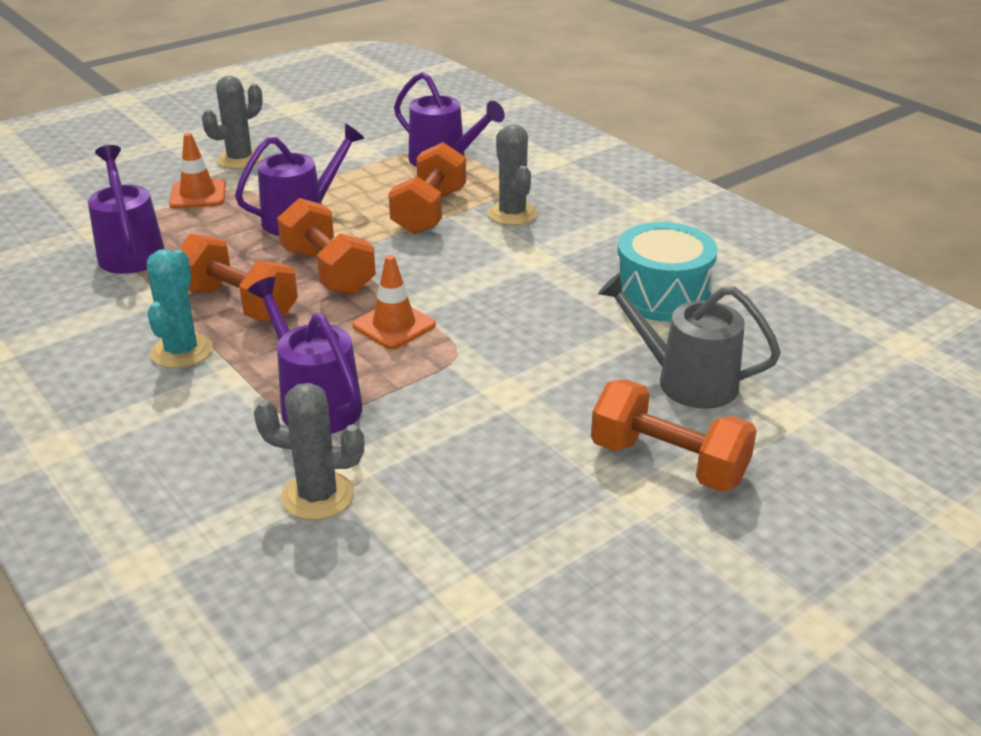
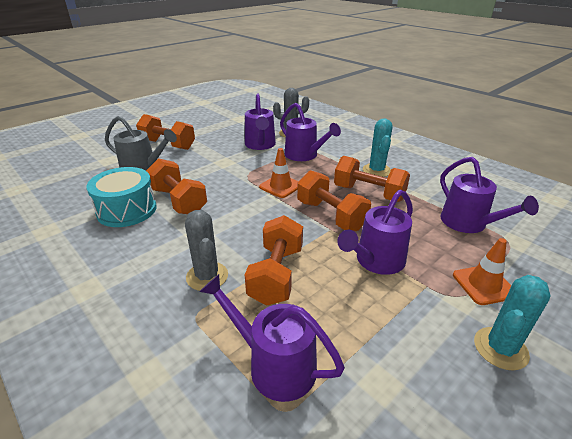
camera: 175 degrees right, 0 degrees up
(240, 159) = (500, 348): grey cactus -> turquoise cactus
(415, 447) = (260, 145): none -> purple watering can
(580, 306) = (178, 201): none -> orange dumbbell

